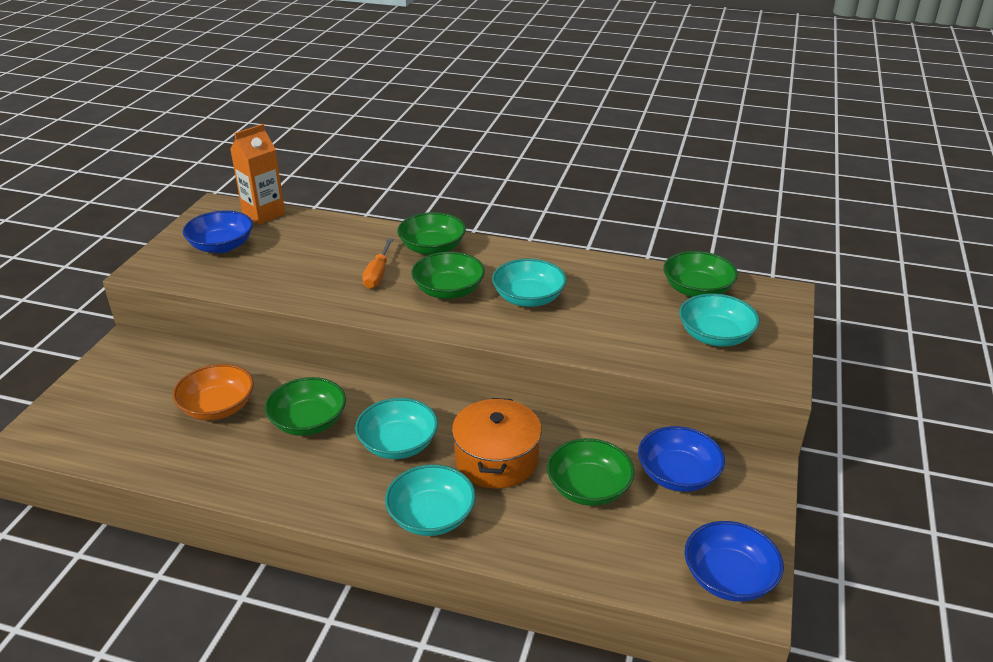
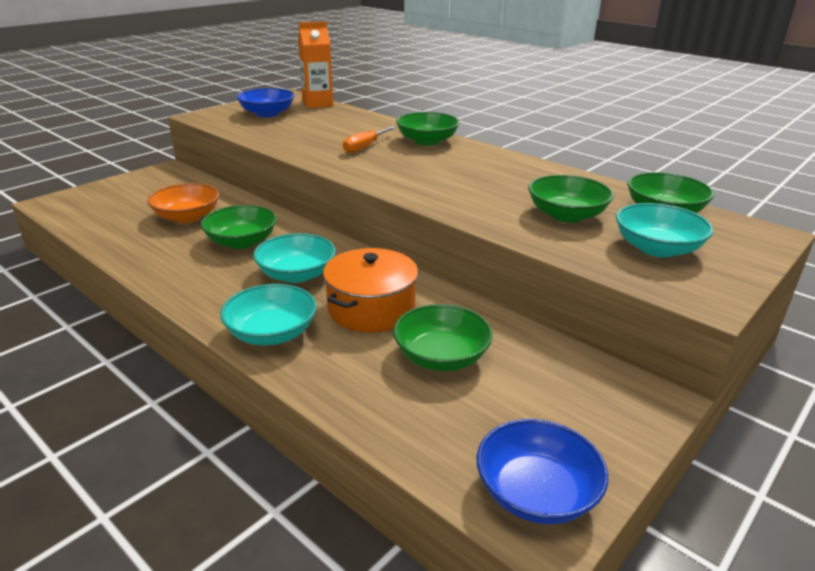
camera: 25 degrees right, 5 degrees down
(448, 290) = (413, 167): green bowl -> green bowl (566, 215)
(528, 298) = (481, 184): turquoise bowl -> none
(678, 475) = (548, 374): blue bowl -> none

